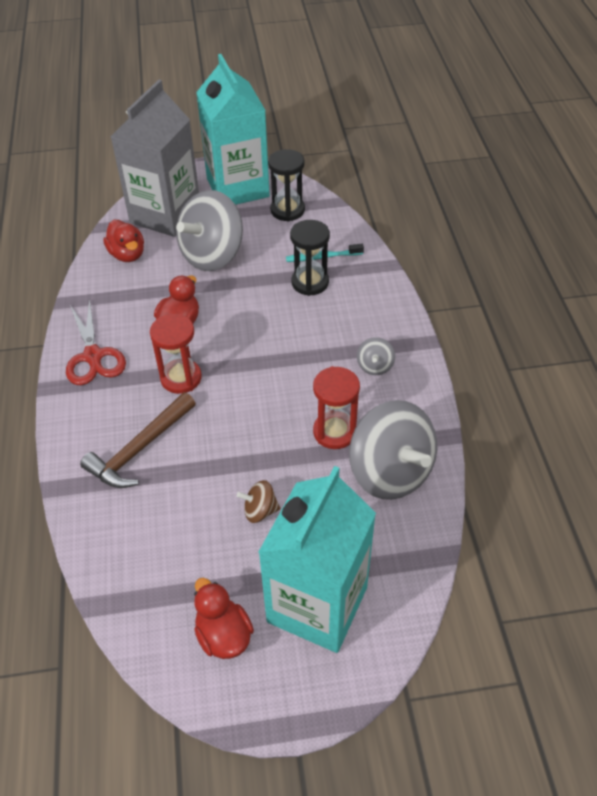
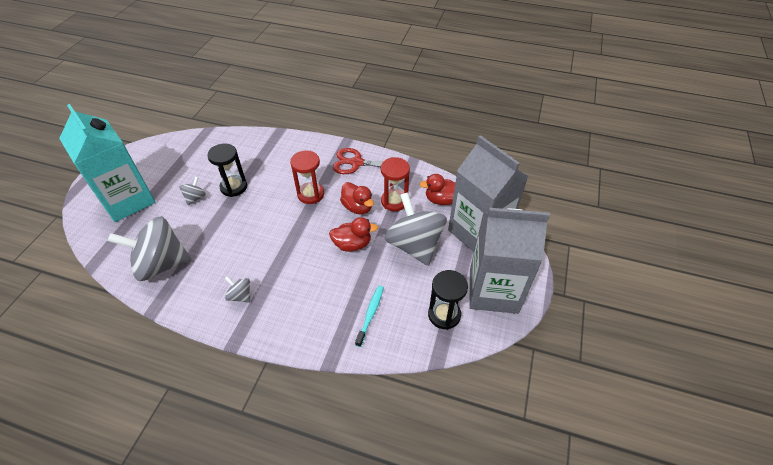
camera: 115 degrees right, 0 degrees up
(139, 449) = (275, 164): brown hammer -> none
(223, 635) = (150, 165): red duck -> red duck (352, 244)
(237, 188) = (493, 290): turquoise carton -> grey carton
(260, 510) = (195, 198): brown spinning top -> grey spinning top
(310, 282) = (347, 293): black hourglass -> black hourglass (234, 187)
(334, 432) = (211, 250): red hourglass -> red hourglass (394, 201)

